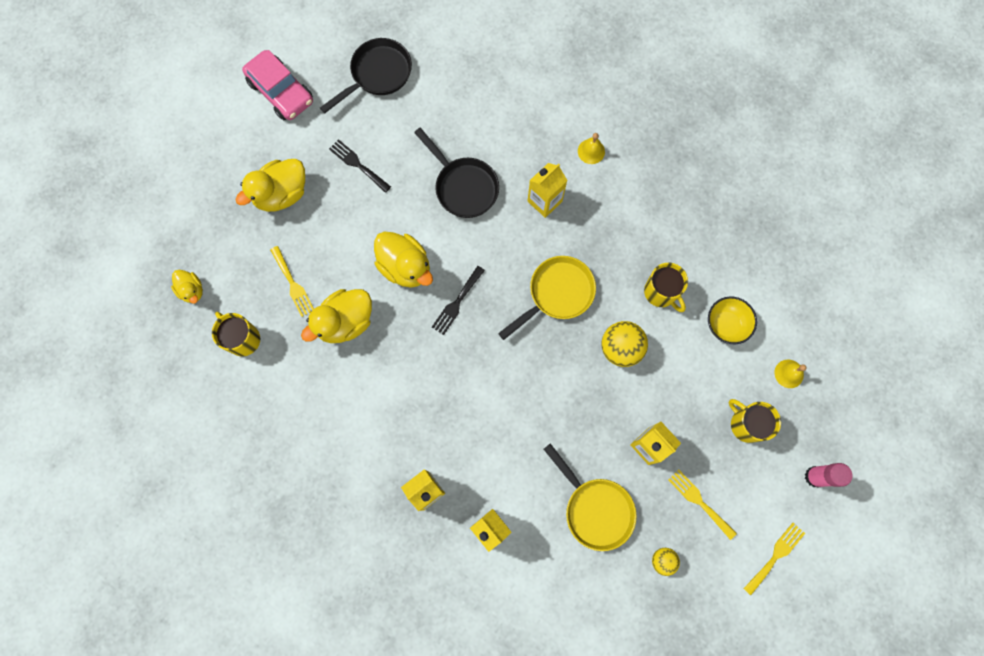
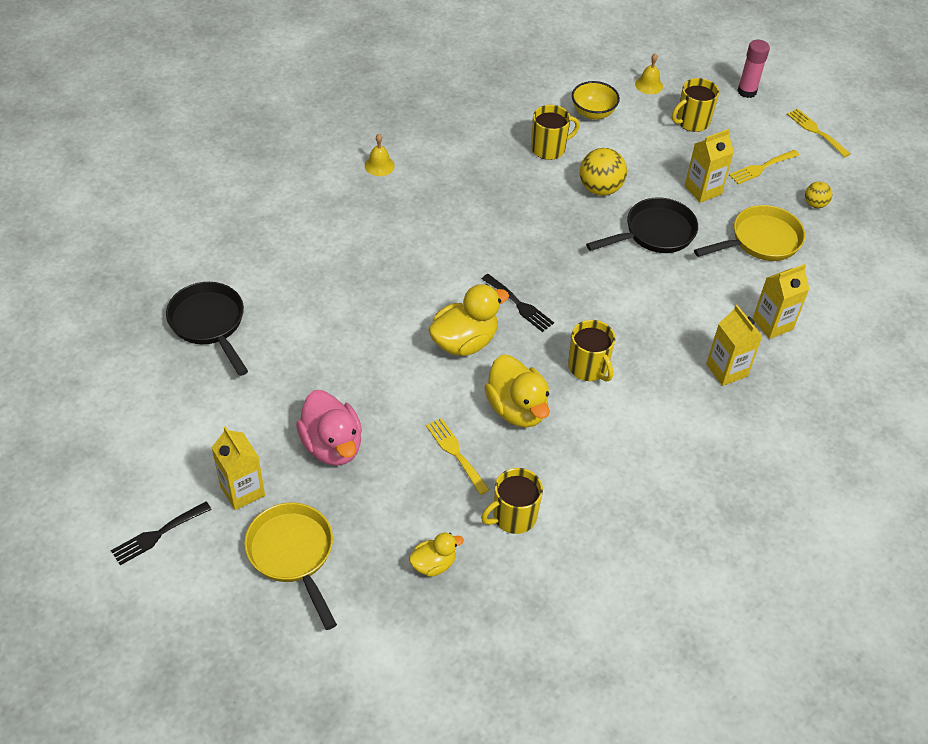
camera: 80 degrees left, 25 degrees down
(281, 92) = (189, 423): pink car -> none
(281, 194) = (332, 445): yellow duck -> pink duck
(293, 284) = (455, 453): yellow fork -> yellow fork turned 105 degrees counterclockwise
(357, 164) = (320, 363): black fork -> black fork (157, 535)
(401, 372) = (588, 367): none -> yellow mug
(463, 187) = (383, 273): black pan -> black pan (654, 233)
(544, 201) = (423, 212): yellow carton -> yellow carton (242, 491)
(557, 294) = (530, 223): yellow pan -> yellow pan (293, 554)

